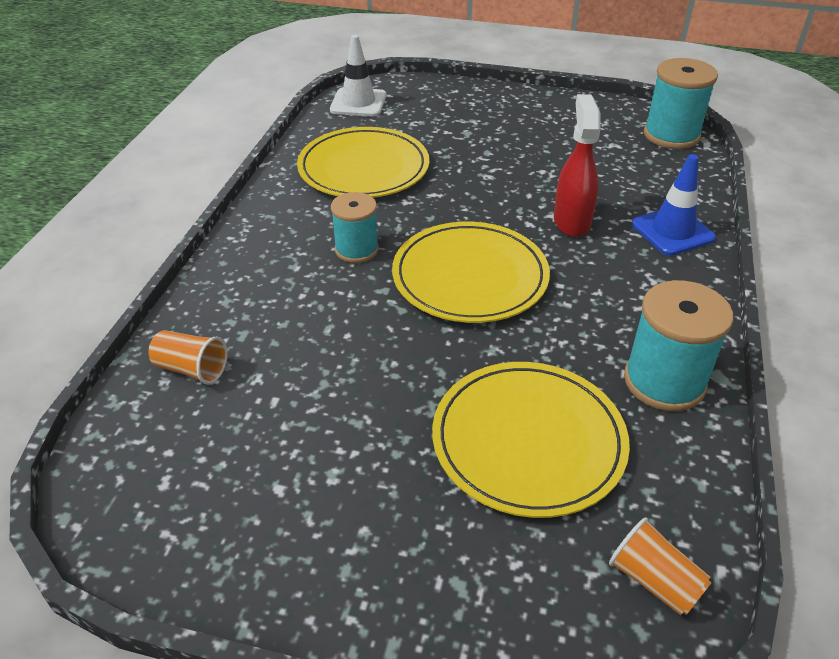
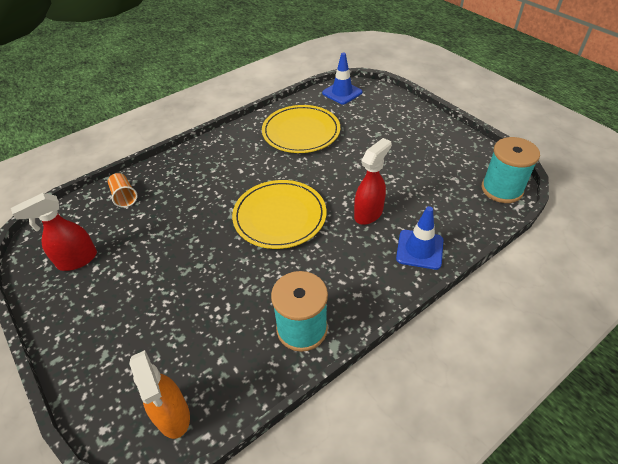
camera: 40 degrees right, 5 degrees up
(230, 497) = (77, 260): none -> red spray bottle
(356, 249) = (247, 174): turquoise spool -> none
(358, 103) = (342, 93): white traffic cone -> blue traffic cone
(528, 441) = (204, 313): yellow plate -> none
(654, 581) = (173, 415): orange cup -> orange spray bottle

